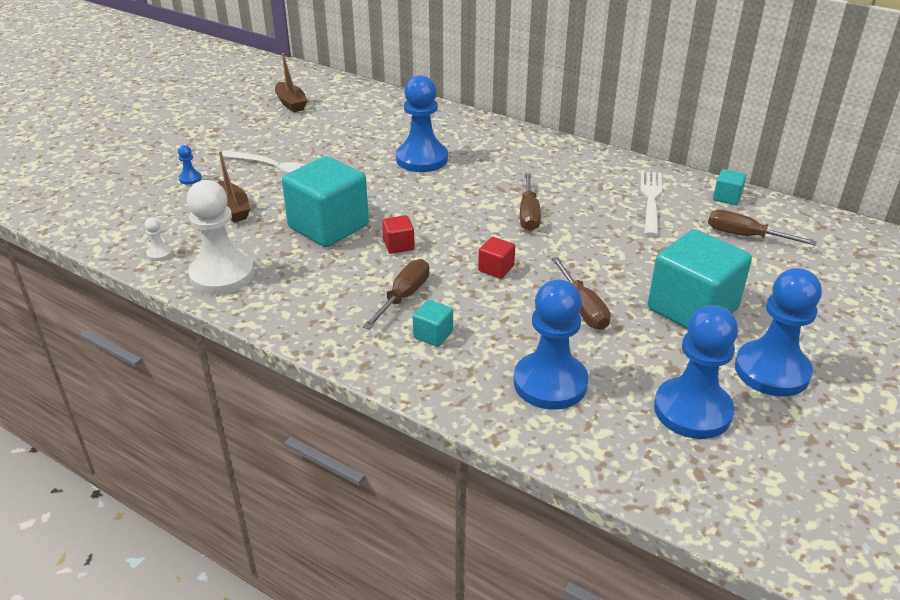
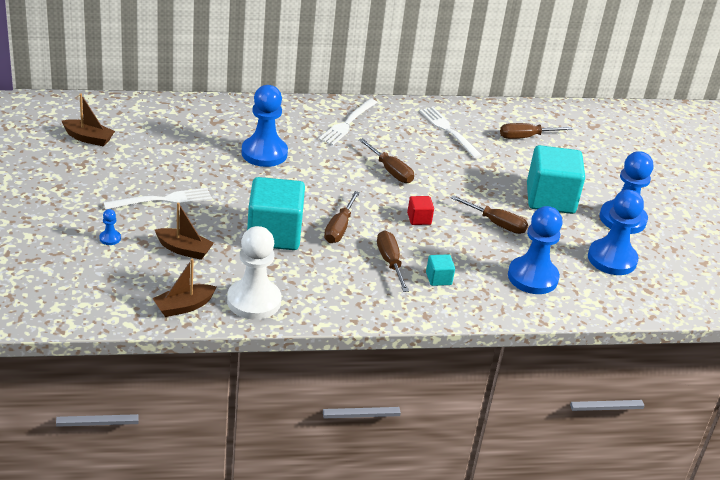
camera: 45 degrees left, 0 degrees up
(159, 253) = (184, 306): white pawn -> brown boat
(398, 245) = (339, 228): red cube -> brown screwdriver
(542, 160) = (347, 124): none -> white fork
(727, 197) = (488, 112): turquoise cube -> none

